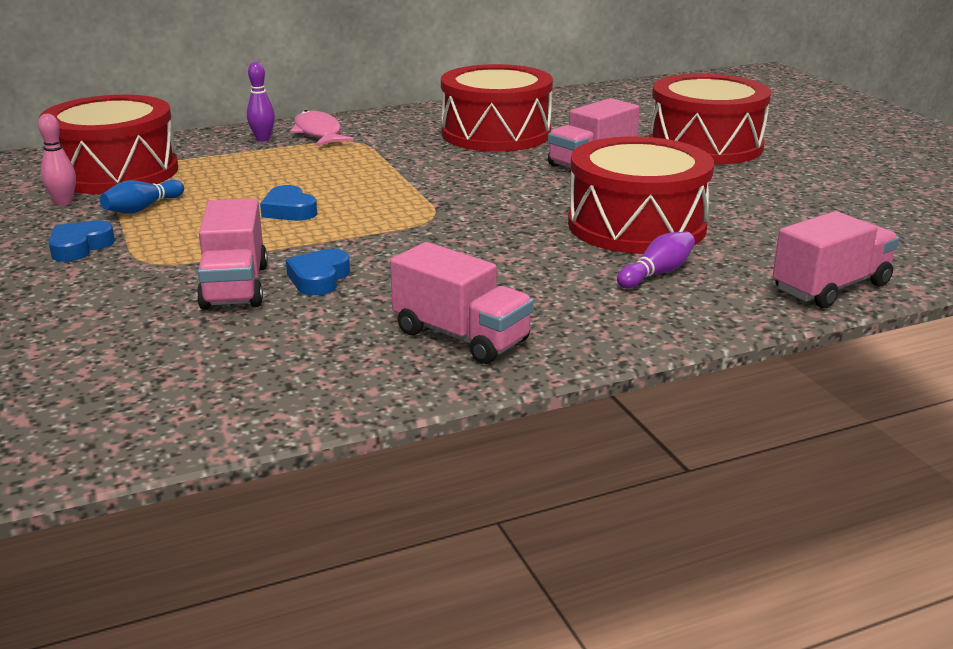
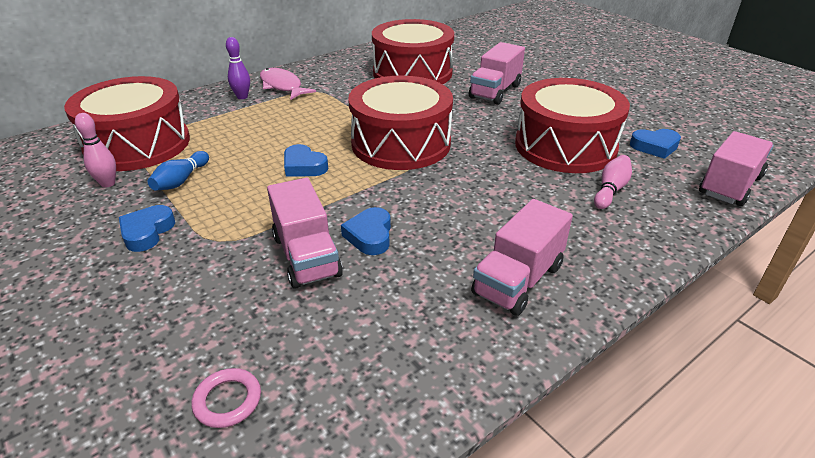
camera: 15 degrees left, 10 degrees up
(78, 382) = (227, 400): none -> pink ring
(461, 337) = (518, 280): pink truck -> pink truck turned 105 degrees clockwise
(657, 273) = (610, 190): purple bowling pin -> pink bowling pin
(705, 145) = (558, 68): red drum -> red drum (401, 143)
(763, 239) = (654, 147): none -> blue heart

